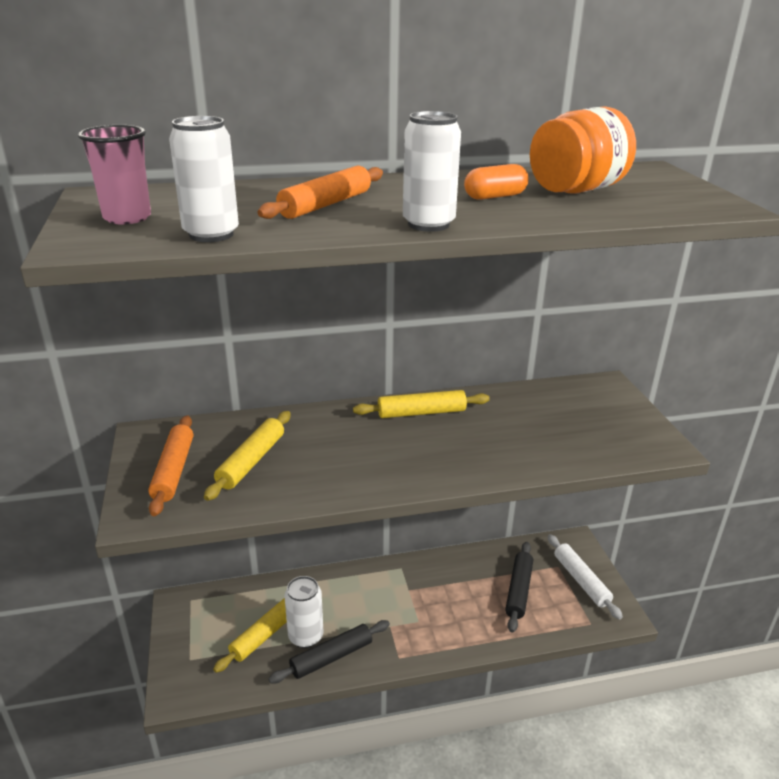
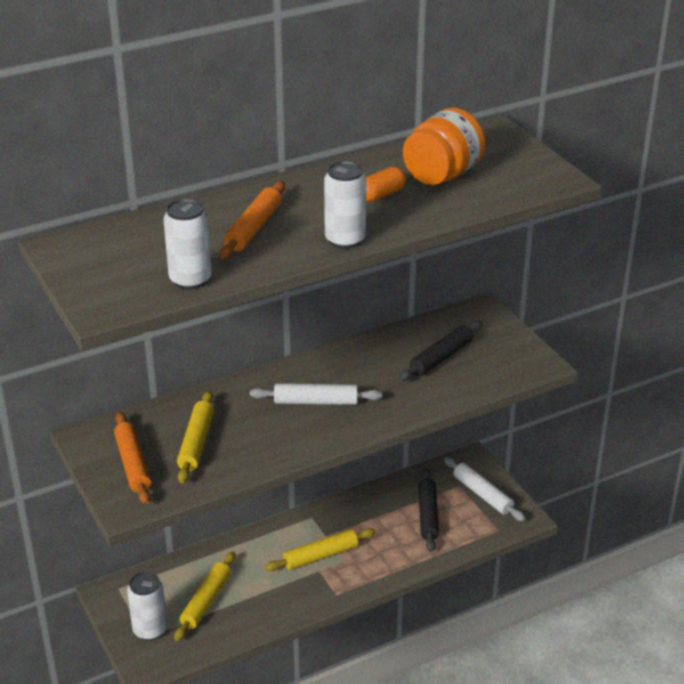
camera: 15 degrees left, 5 degrees up
(127, 218) = (109, 271): pink cup -> none
(306, 636) = (244, 595): white can -> white can (150, 630)
(331, 657) = (275, 607): black rolling pin -> black rolling pin (441, 358)
(398, 442) = (316, 402): none -> white rolling pin
(421, 413) = (325, 369): yellow rolling pin -> yellow rolling pin (321, 556)

